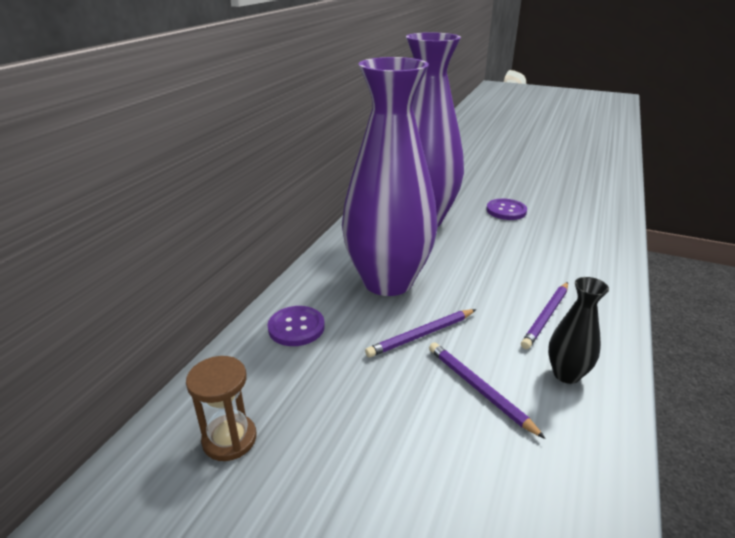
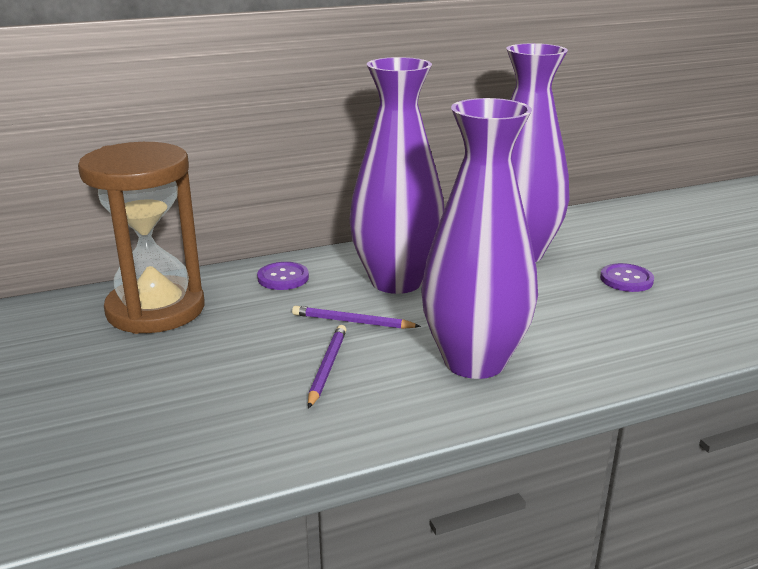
camera: 45 degrees right, 5 degrees down
(229, 439) = (156, 309): brown hourglass -> brown hourglass, size x2.38
(546, 316) = (474, 361): purple pencil -> purple vase
(566, 374) = (407, 396): black vase -> none

